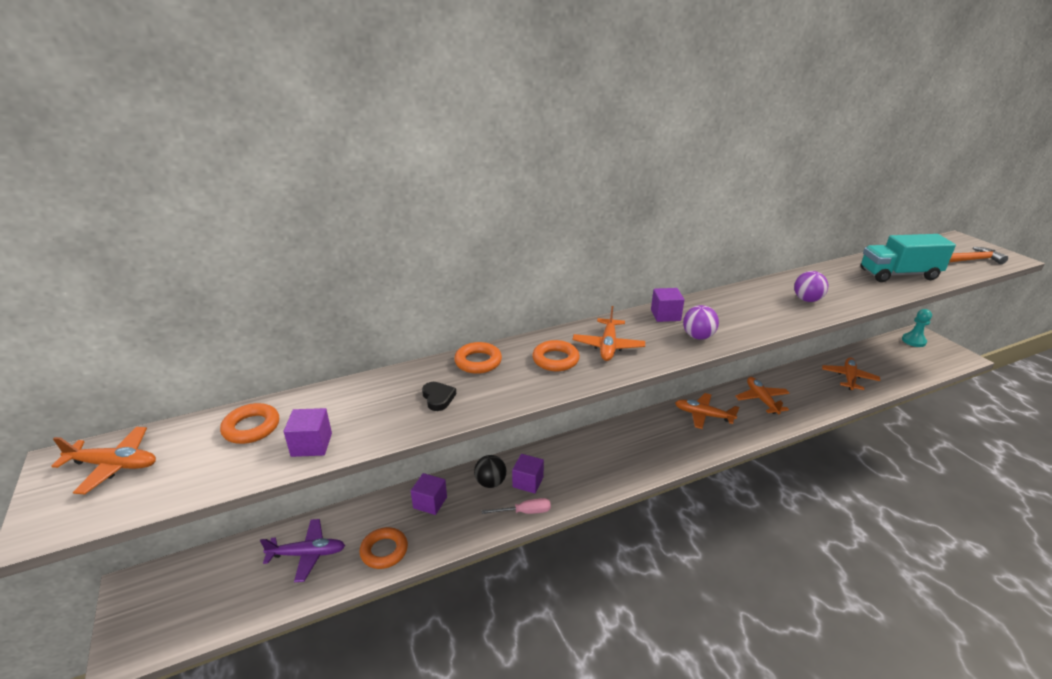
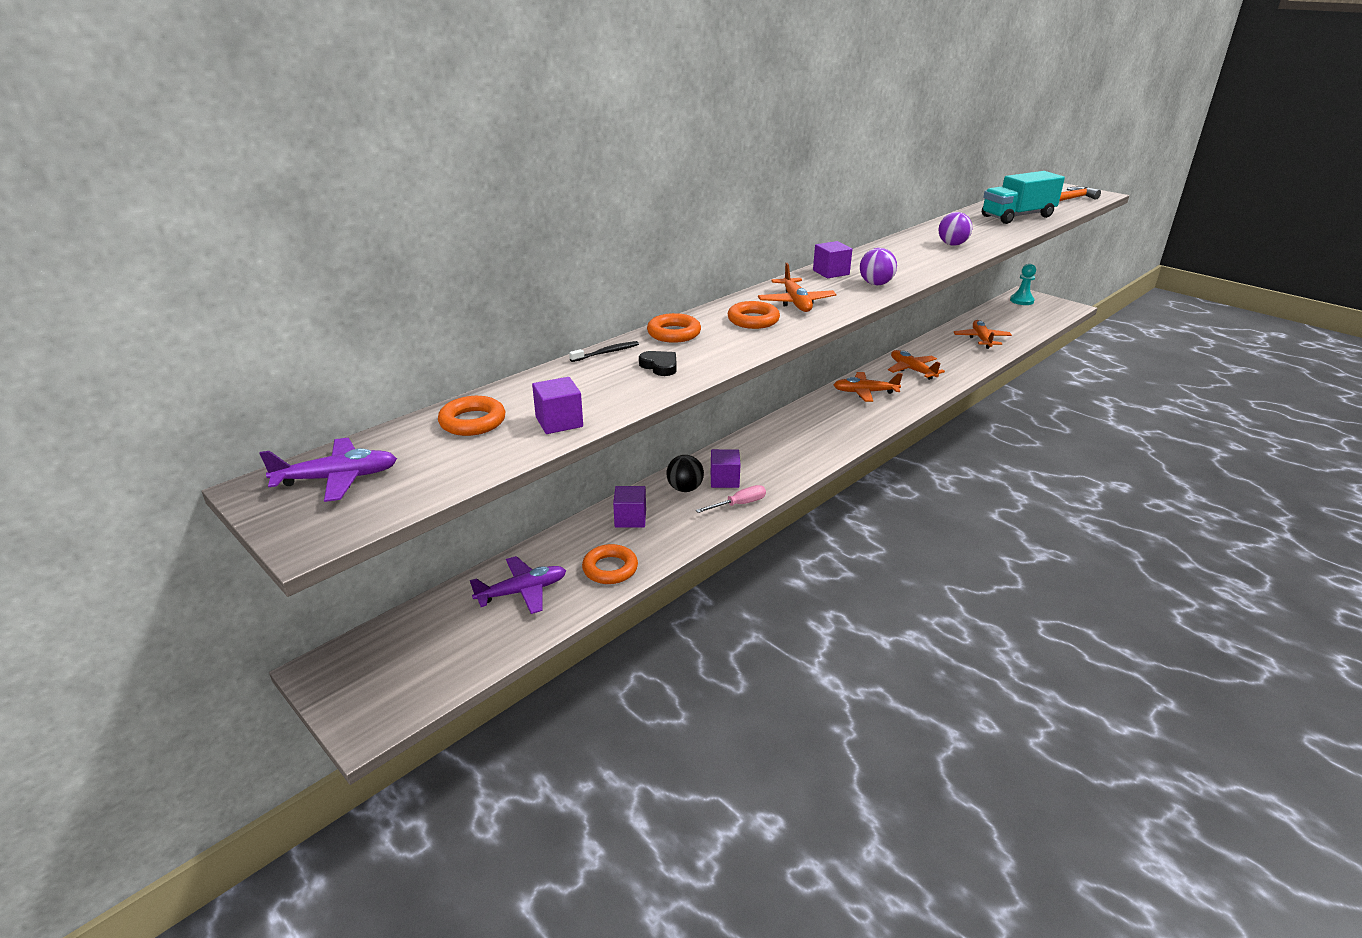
camera: 20 degrees left, 0 degrees up
(114, 465) = (338, 478): orange plane -> purple plane
(408, 373) = (606, 353): none -> black toothbrush

